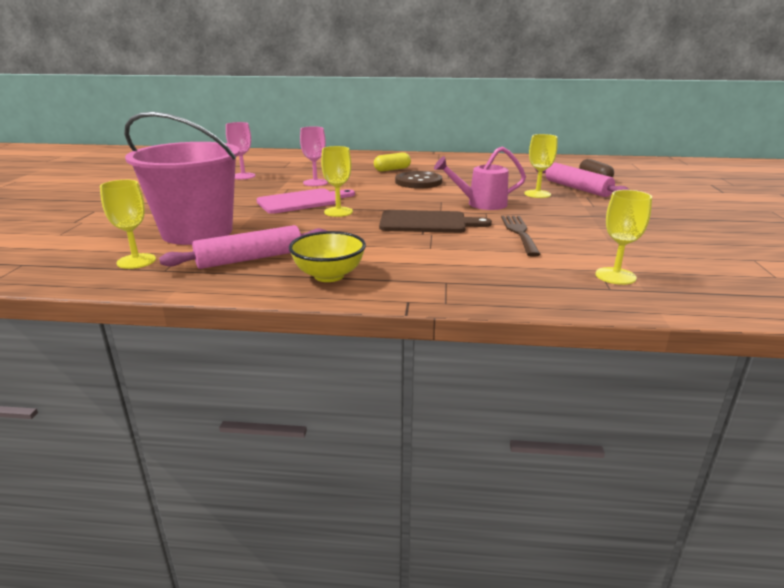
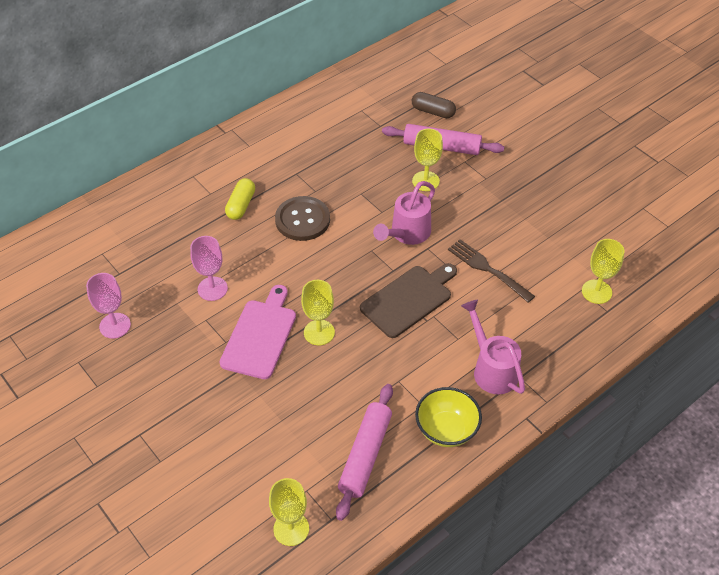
camera: 45 degrees left, 25 degrees up
(197, 232) = (261, 455): pink bucket -> none
(429, 268) = (492, 369): none -> pink watering can

